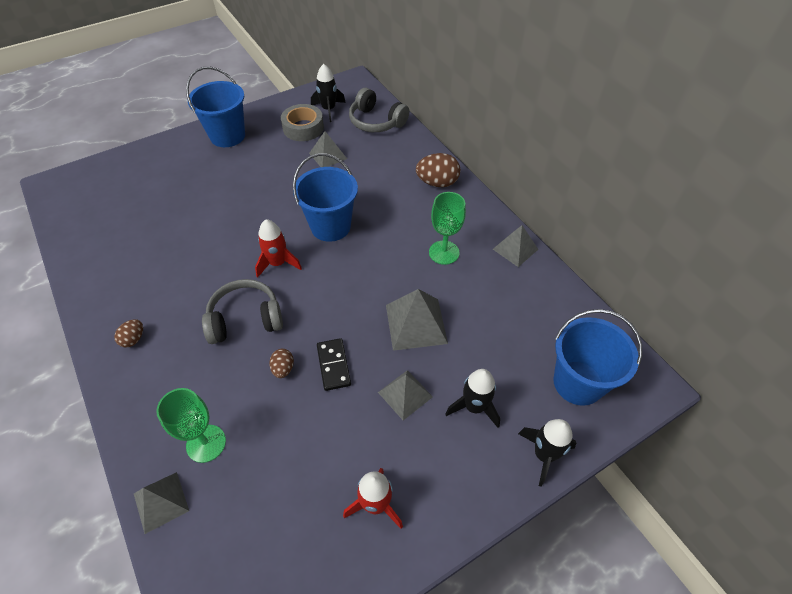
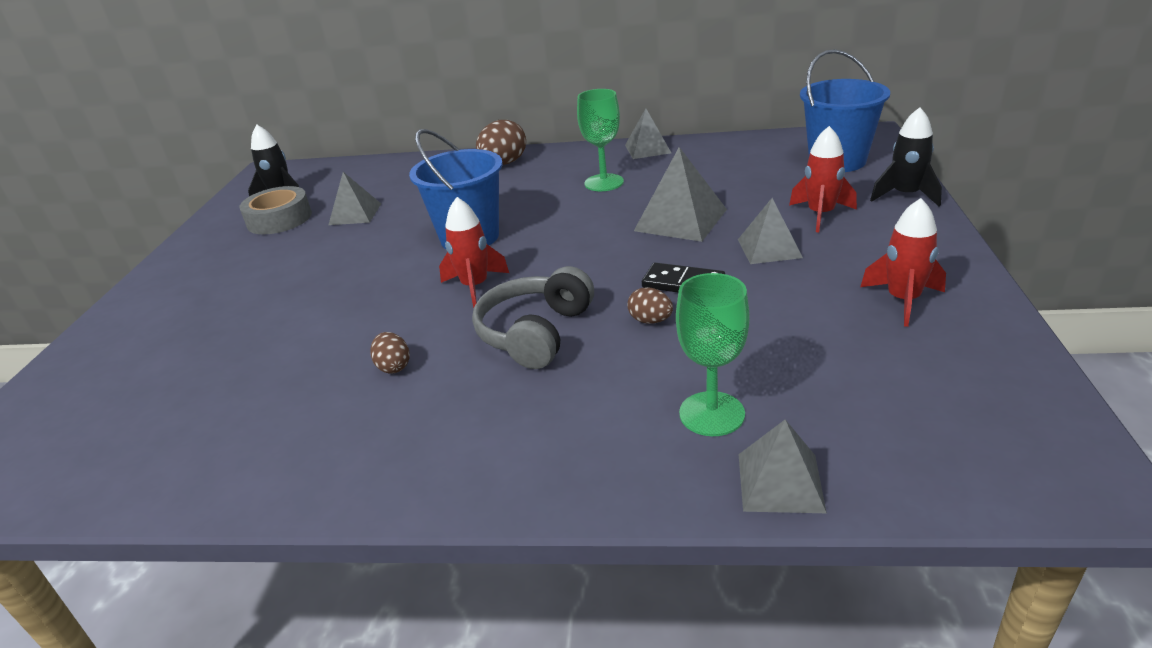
camera: 50 degrees left, 20 degrees down
(133, 339) = (443, 450): brown egg -> brown egg (393, 367)
(227, 136) = (185, 276): blue bucket -> none
(376, 122) = (356, 174): grey headphones -> none
(474, 407) = (820, 215): black rocket -> red rocket

